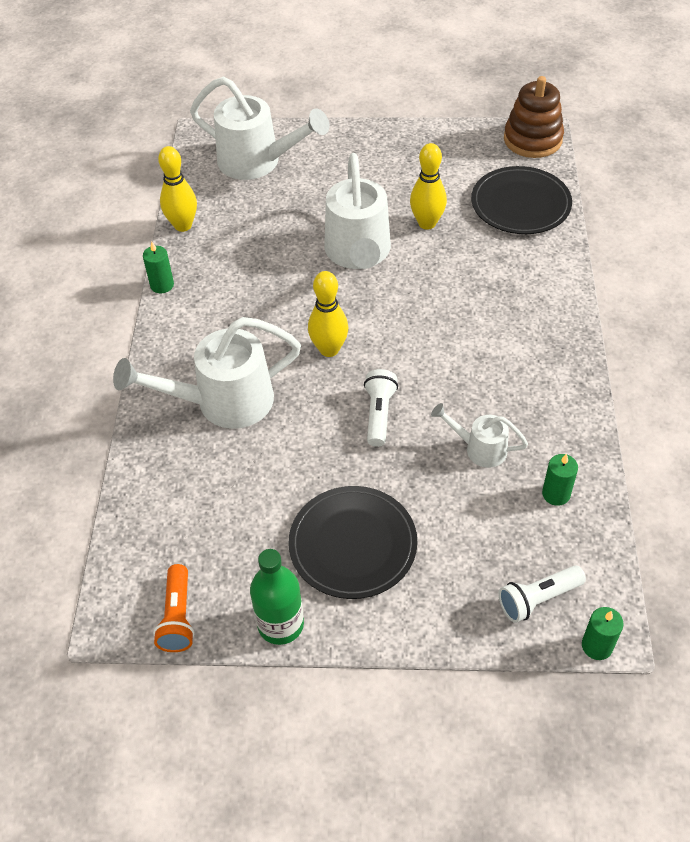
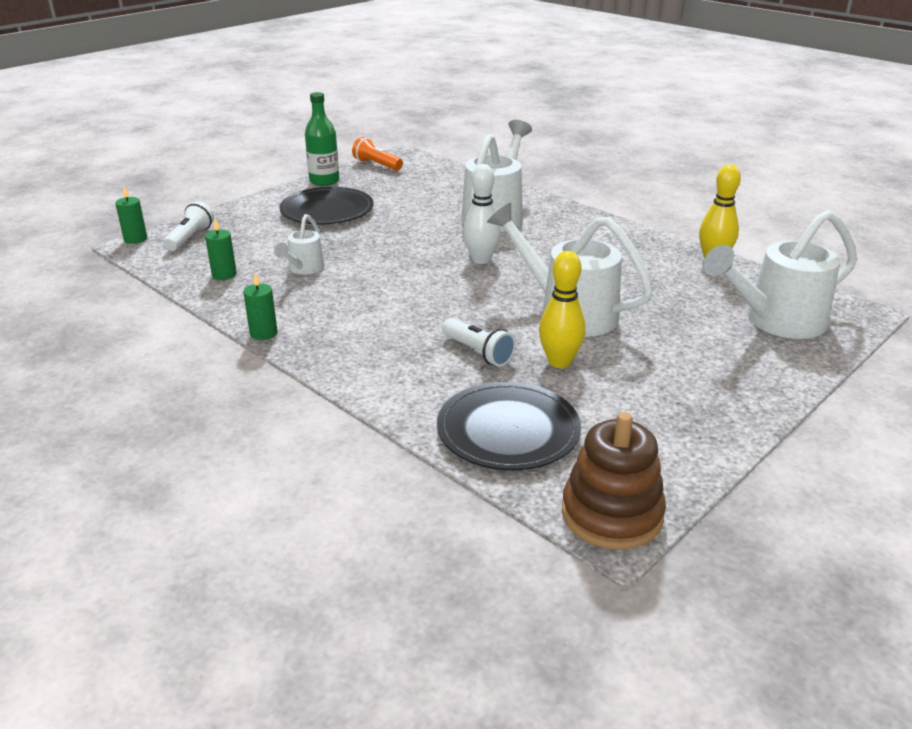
camera: 130 degrees right, 20 degrees down
(162, 285) = (646, 232): green candle -> green candle (263, 333)
(329, 349) = (481, 260): yellow bowling pin -> white bowling pin
(379, 414) = (395, 252): white flashlight -> white flashlight (478, 352)
(480, 449) = (304, 269): white watering can -> white watering can turned 135 degrees clockwise

